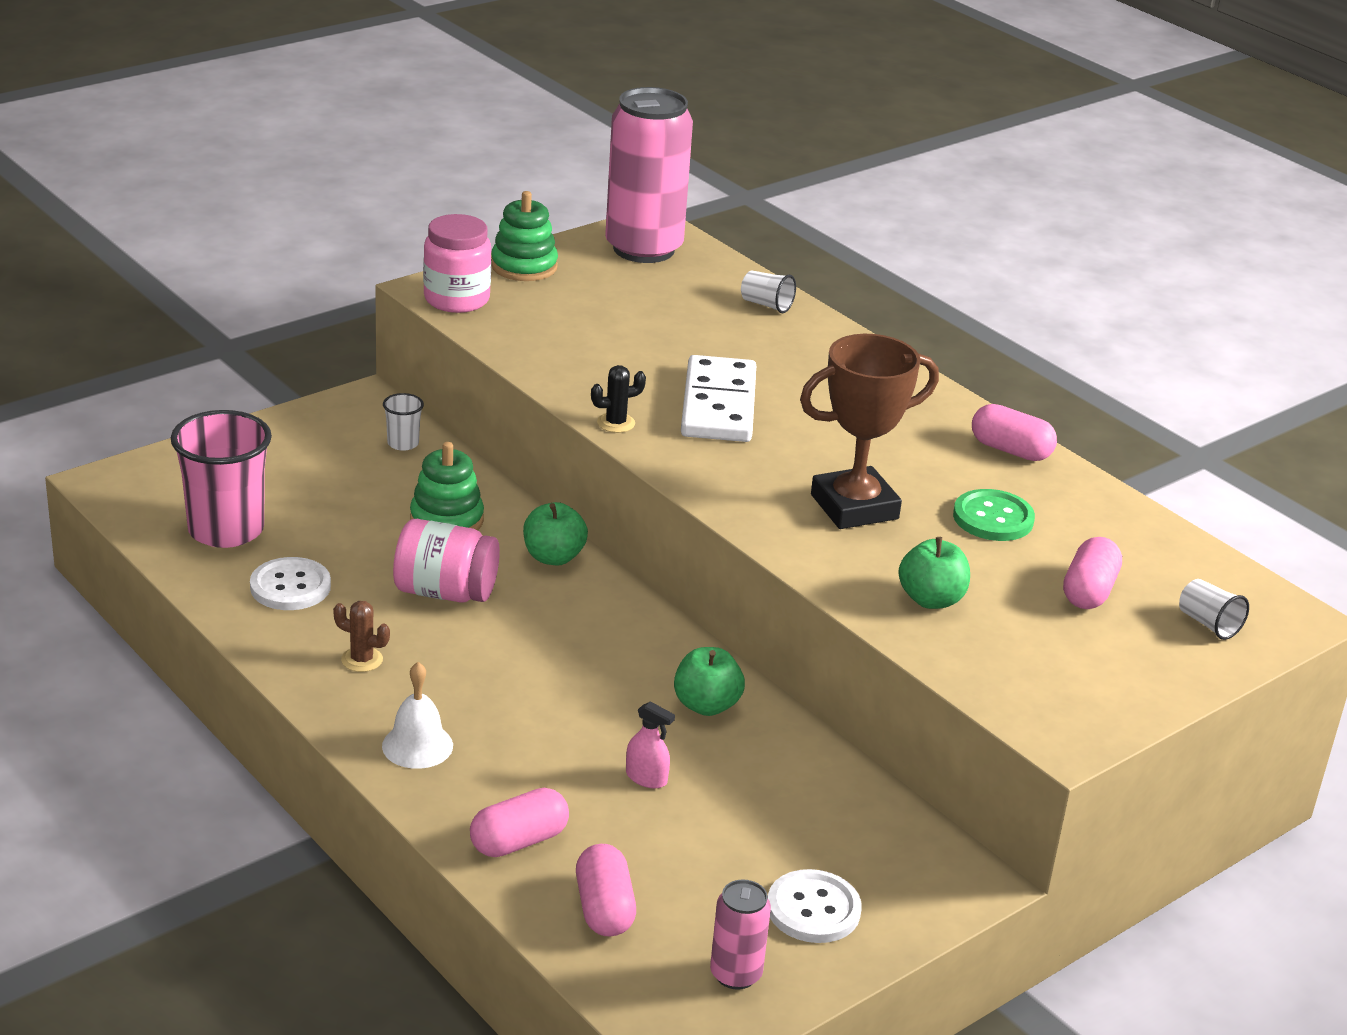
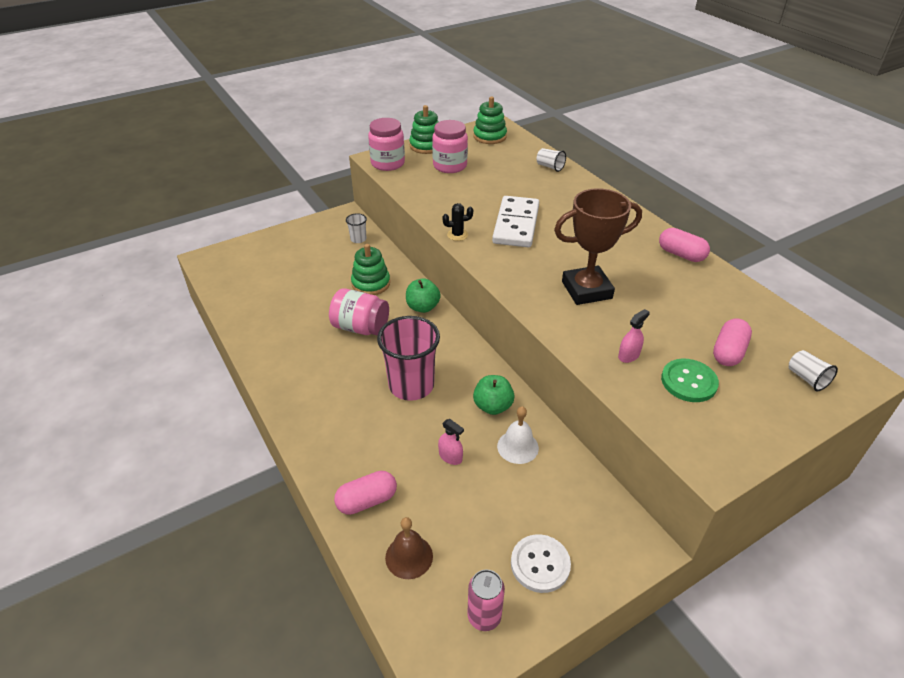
camera: 10 degrees right, 10 degrees up
(226, 530) = (256, 287): pink cup -> pink cup (411, 385)
(290, 587) = (280, 322): white button -> none
(362, 660) = (306, 369): brown cactus -> none
(417, 745) = (323, 428): white bell -> white bell (517, 447)
(577, 303) = (450, 166): none -> pink jar
(604, 909) = (409, 556): pink capsule -> brown bell
(643, 249) = (489, 136): pink can -> green stacking toy
(931, 599) = (628, 355): green apple -> pink spray bottle
(993, 518) = (669, 299): green button -> green button (688, 382)

